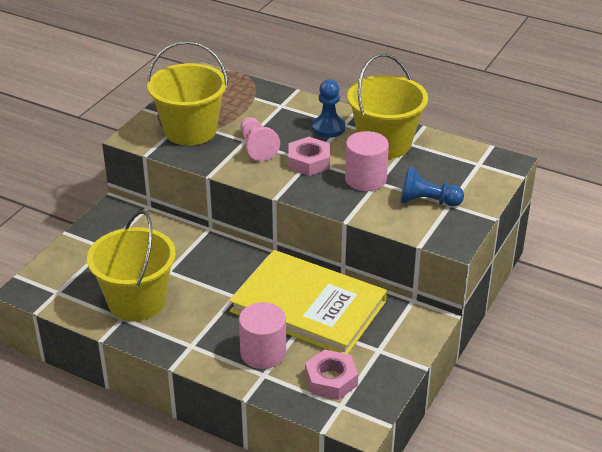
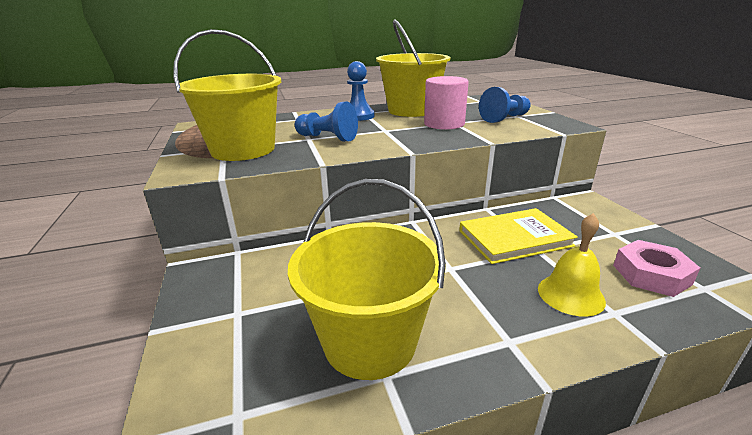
camera: 45 degrees left, 10 degrees down
(257, 147) = (327, 138): pink pawn -> blue pawn
(263, 353) = (570, 294): pink cylinder -> yellow bell
(308, 306) = (515, 238): yellow book -> yellow book, size x0.62
(309, 161) = (386, 130): pink nut -> none

